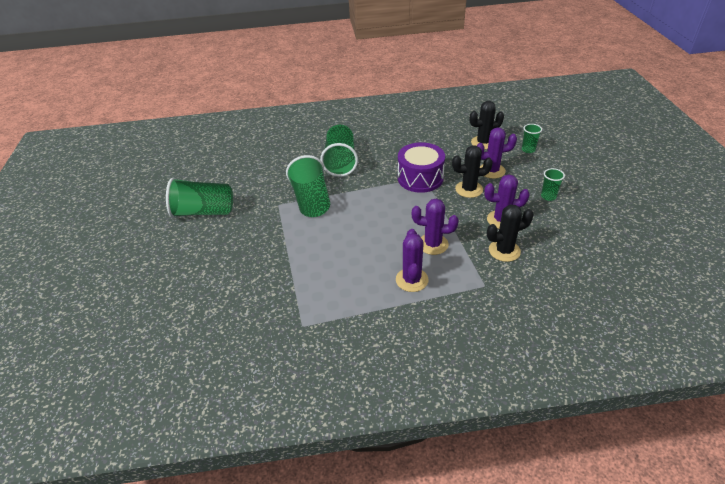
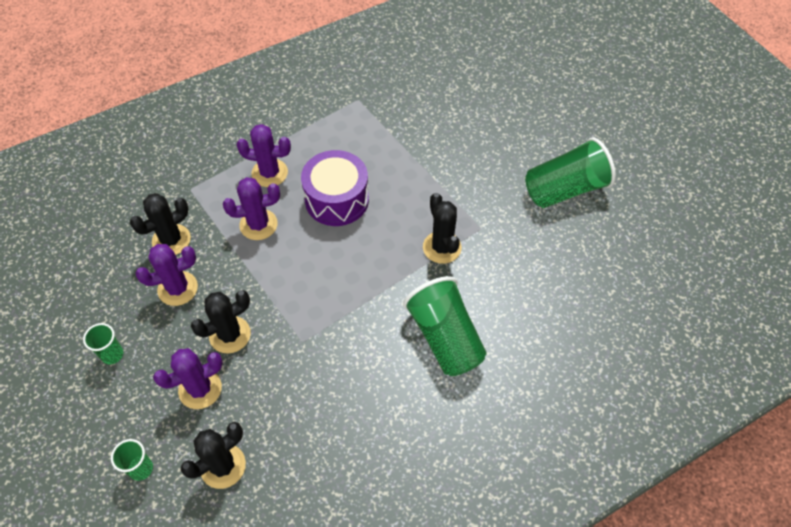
camera: 155 degrees right, 15 degrees up
(311, 200) = (442, 247): green cup -> black cactus
(412, 280) = (269, 173): purple cactus -> purple cactus turned 60 degrees counterclockwise
(420, 178) = (307, 337): purple drum -> purple drum (337, 199)

